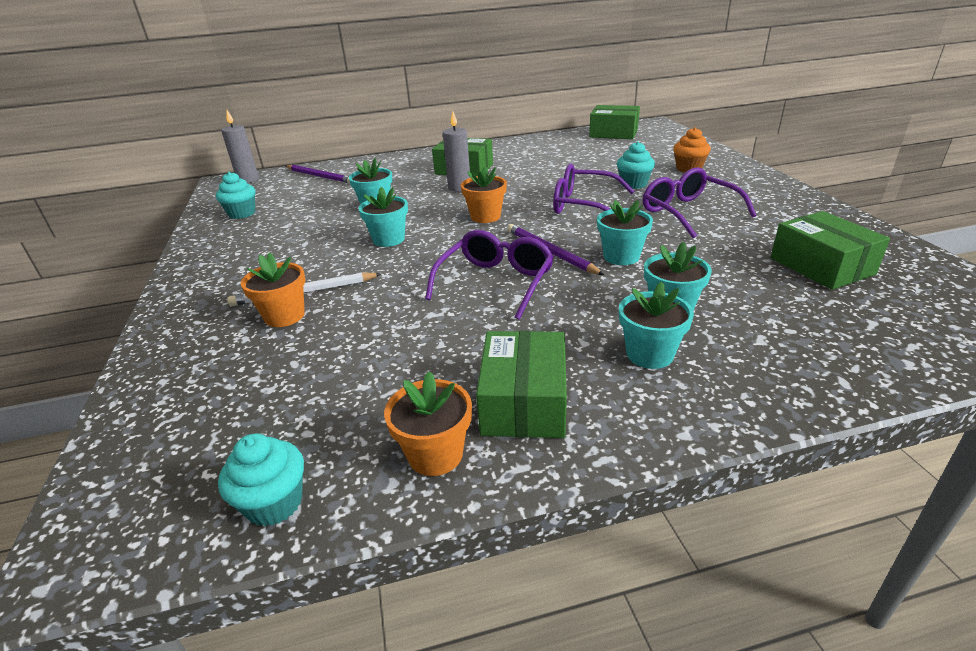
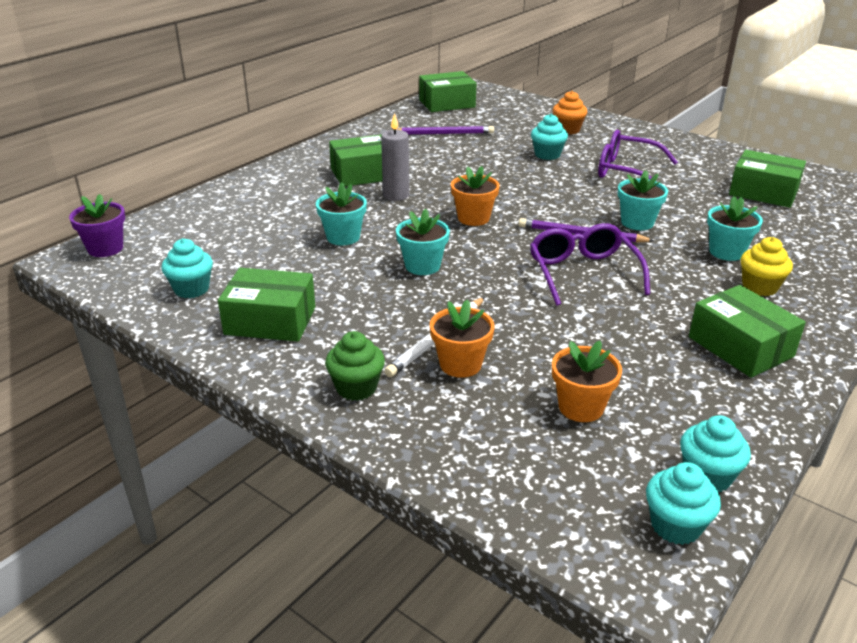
camera: 40 degrees left, 0 degrees up
(172, 529) = (675, 525): none -> turquoise cupcake
(202, 305) = (356, 388): none -> green cupcake
(242, 245) = (270, 320): none -> green box
(248, 180) = (105, 248): grey candle -> purple flower pot
(320, 176) = (202, 220): purple pencil -> purple pencil (443, 133)
(435, 454) = (745, 401): orange flower pot -> orange flower pot (581, 407)
(584, 205) = (539, 185): purple glasses -> none
(649, 354) = (759, 287): turquoise flower pot -> yellow cupcake

